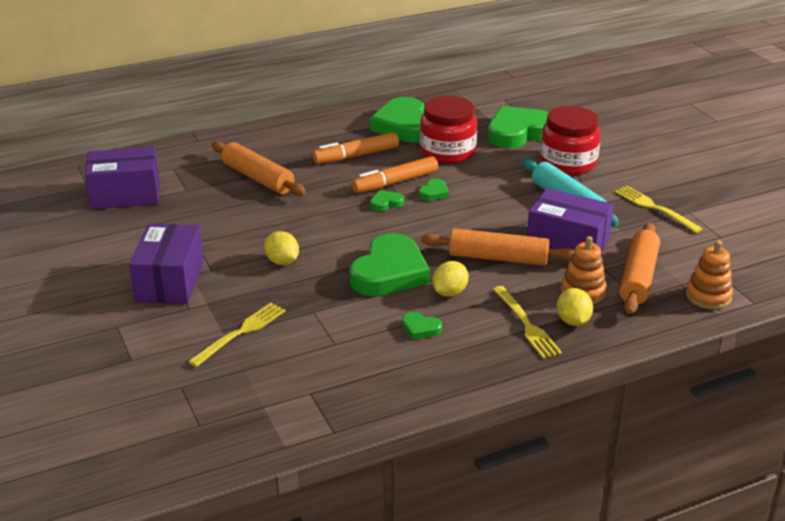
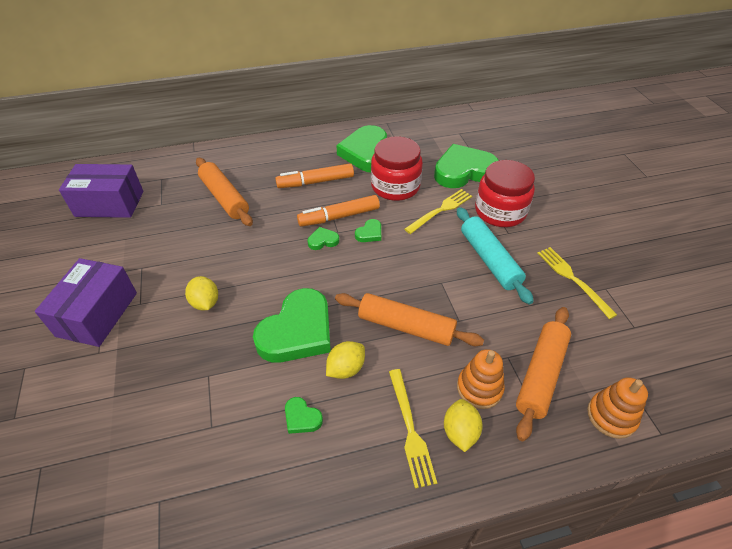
camera: 10 degrees right, 15 degrees up
(241, 333) = (129, 395): yellow fork -> yellow fork (441, 210)
(567, 243) = (478, 316): purple box -> none

